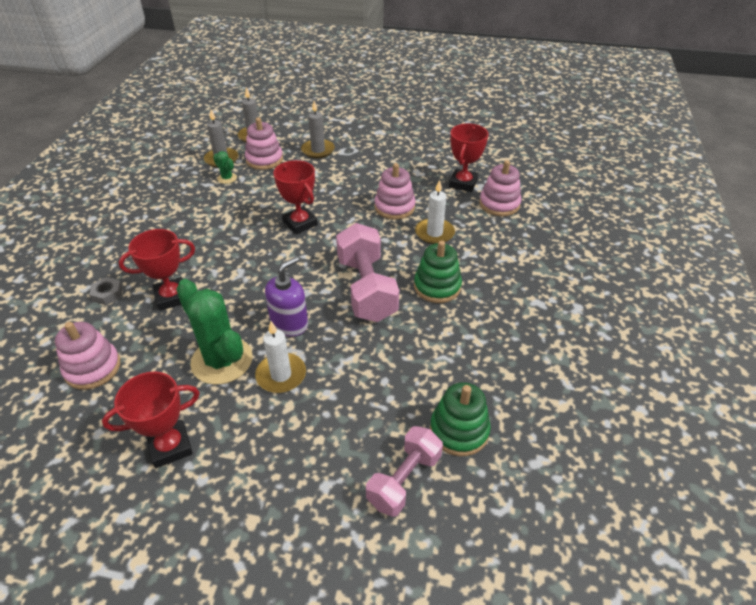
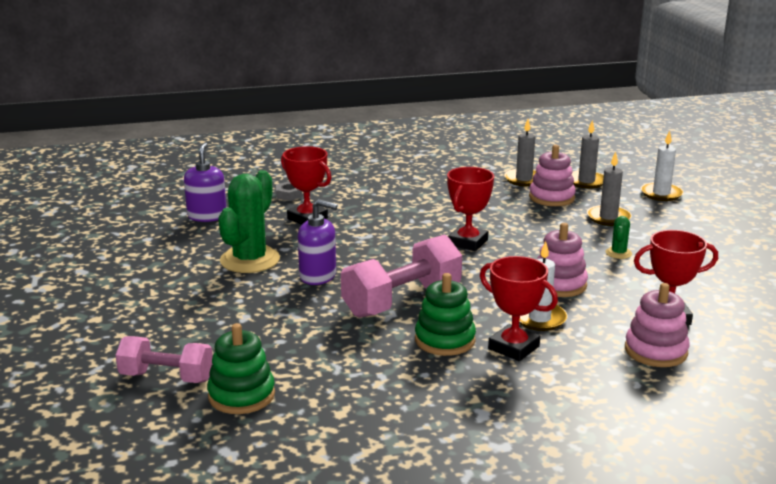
camera: 65 degrees right, 20 degrees down
(93, 368) = (207, 216): pink stacking toy -> purple soap dispenser
(170, 446) = (149, 267): red trophy -> red trophy (514, 347)
(227, 178) = (496, 190): green cactus -> green cactus (618, 253)
(281, 375) = (251, 289): white candle -> white candle (661, 194)

